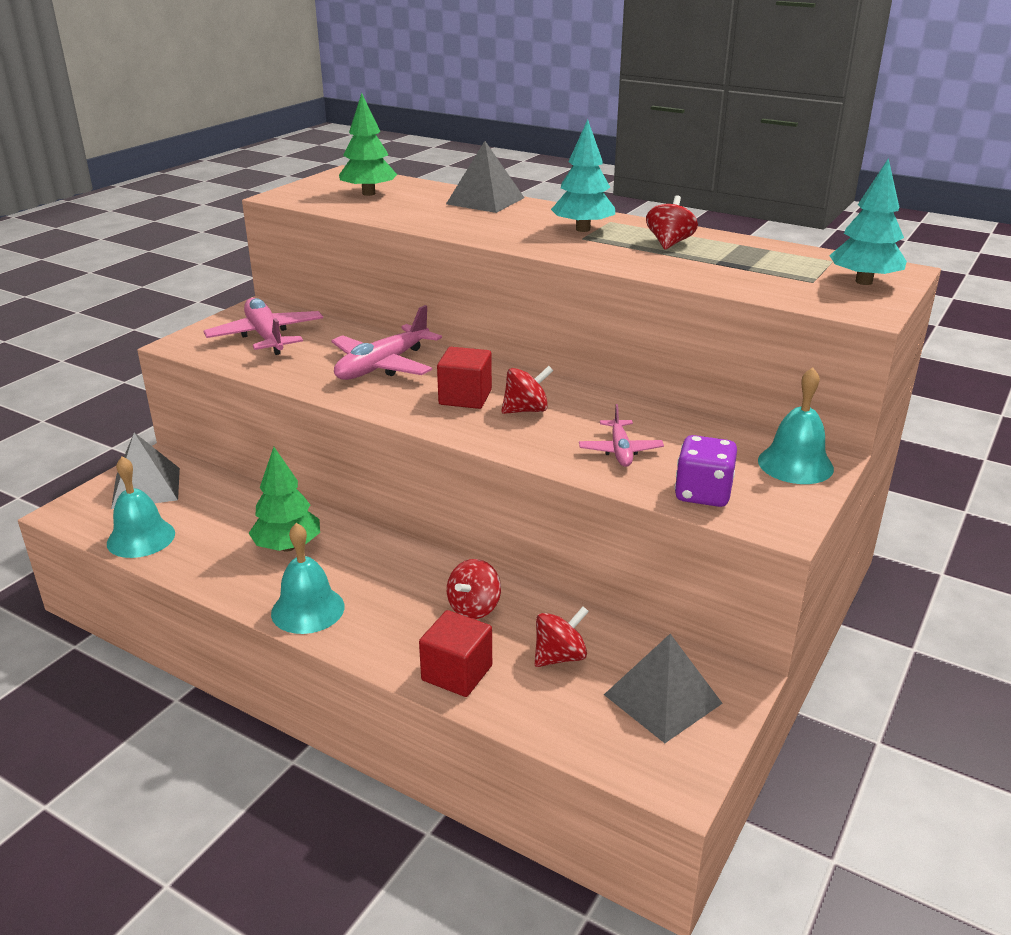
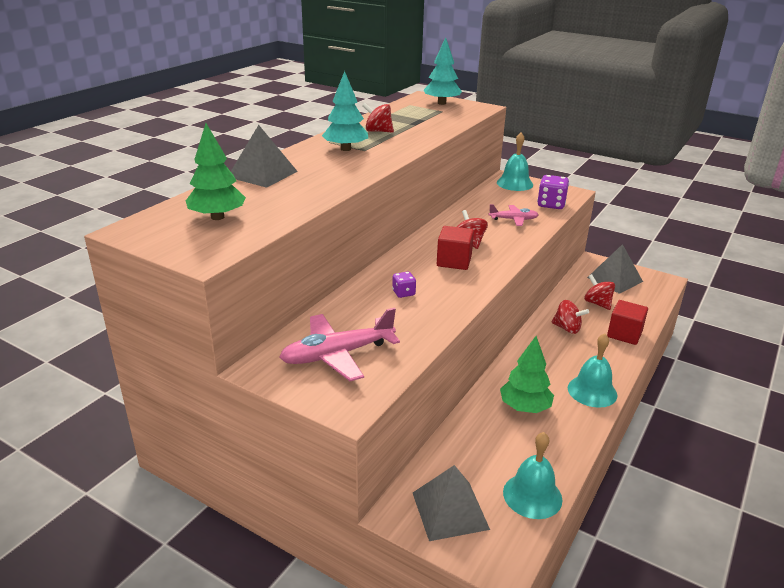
camera: 90 degrees left, 0 degrees up
(382, 366) = (403, 293): pink plane -> purple dice

